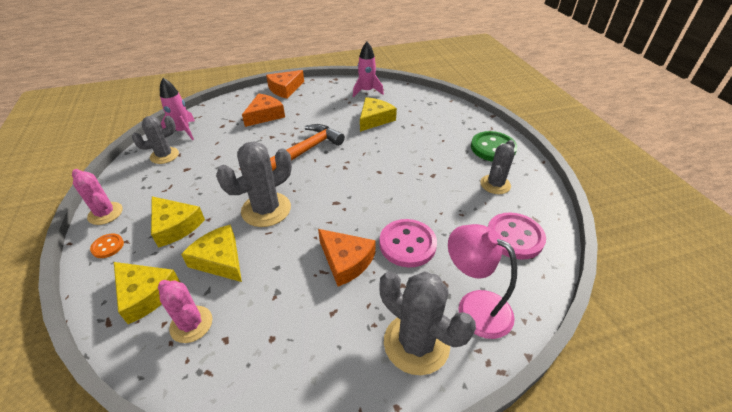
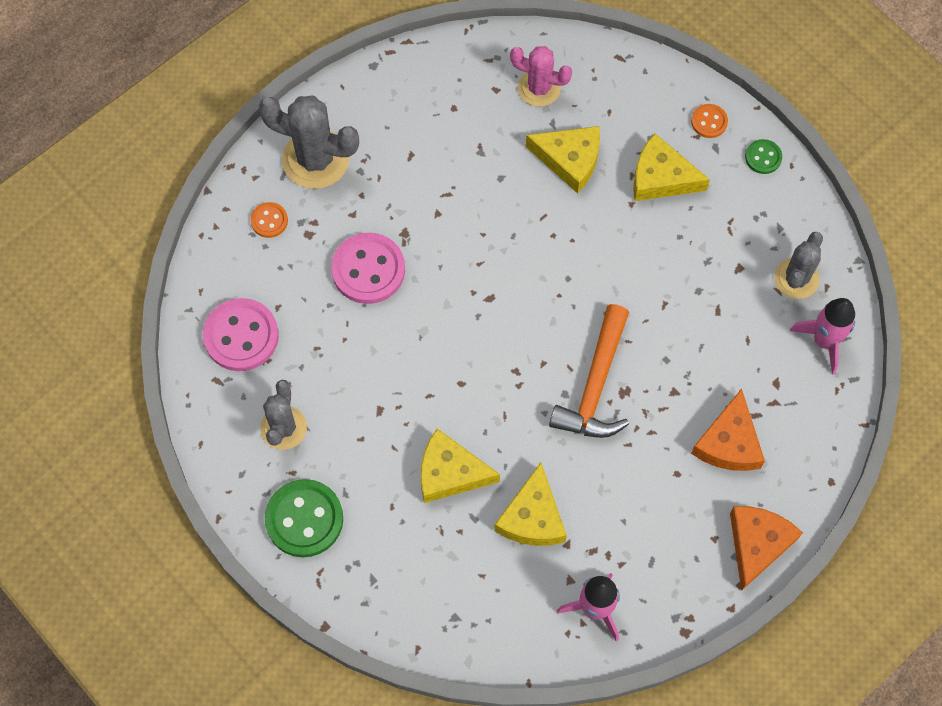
camera: 155 degrees right, 25 degrees up
(105, 213) = (763, 157): pink cactus -> green button
(145, 294) = (611, 94): yellow cheese -> yellow cheese (450, 473)
(266, 209) = (571, 247): grey cactus -> none
(346, 261) = (429, 217): orange cheese -> none
(474, 306) = (269, 220): pink lamp -> orange button

